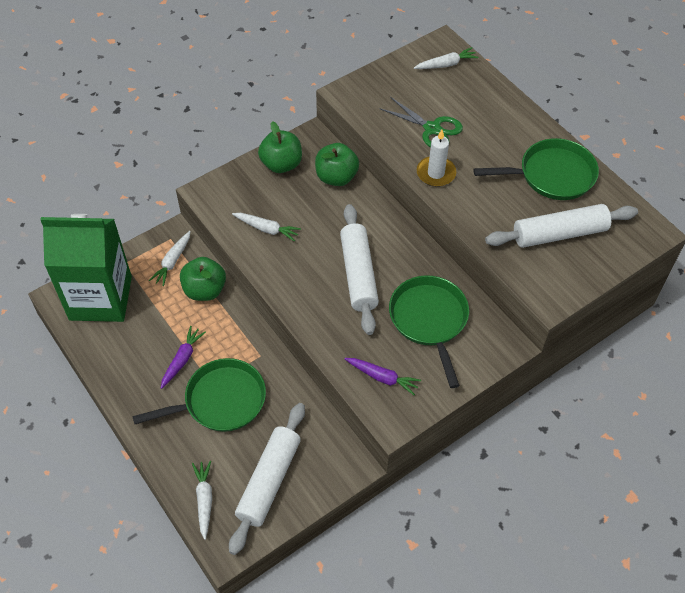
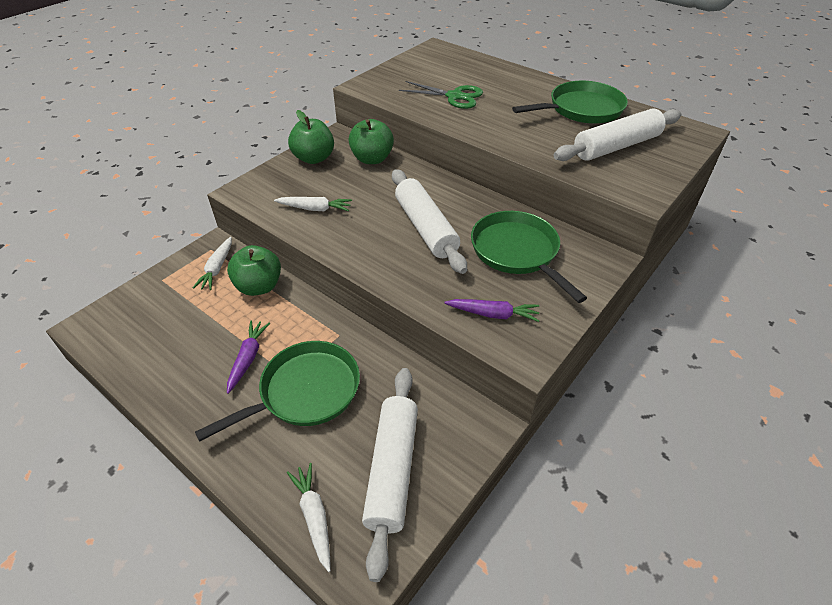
camera: 15 degrees left, 10 degrees down
(100, 298) = (137, 317): green carton -> none
(436, 173) = (474, 124): white candle -> none
(446, 64) = (445, 58): white carrot -> none

